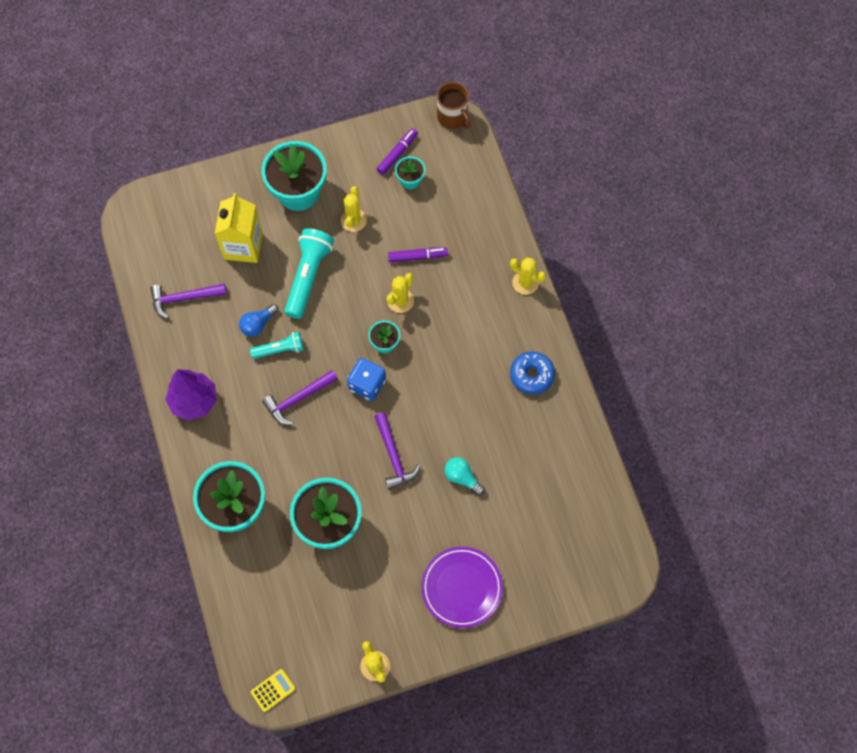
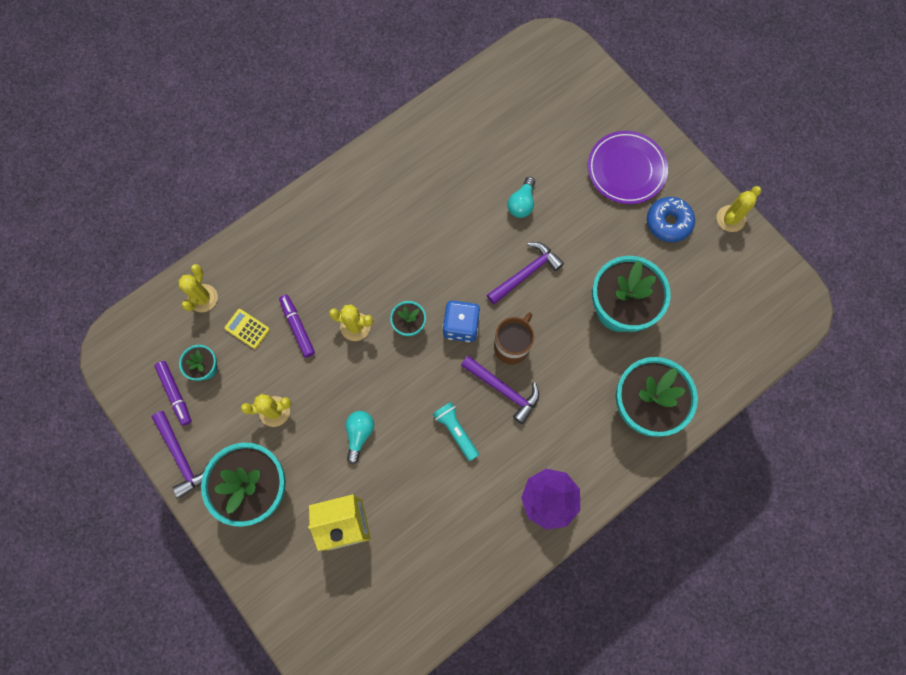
camera: 110 degrees left, 5 degrees up
(184, 298) = (434, 565): purple hammer -> purple hammer (181, 457)
(258, 324) = (435, 467): blue light bulb -> none
(273, 690) = (795, 300): yellow calculator -> yellow calculator (247, 329)
(308, 276) = (359, 434): turquoise flashlight -> turquoise light bulb
(397, 154) = (175, 394): purple marker -> purple marker turned 135 degrees counterclockwise
(452, 117) = (111, 350): brown mug -> brown mug (512, 346)
(525, 282) = (293, 211): yellow cactus -> yellow cactus (203, 298)
(531, 375) = (392, 175): blue donut -> blue donut (668, 222)

